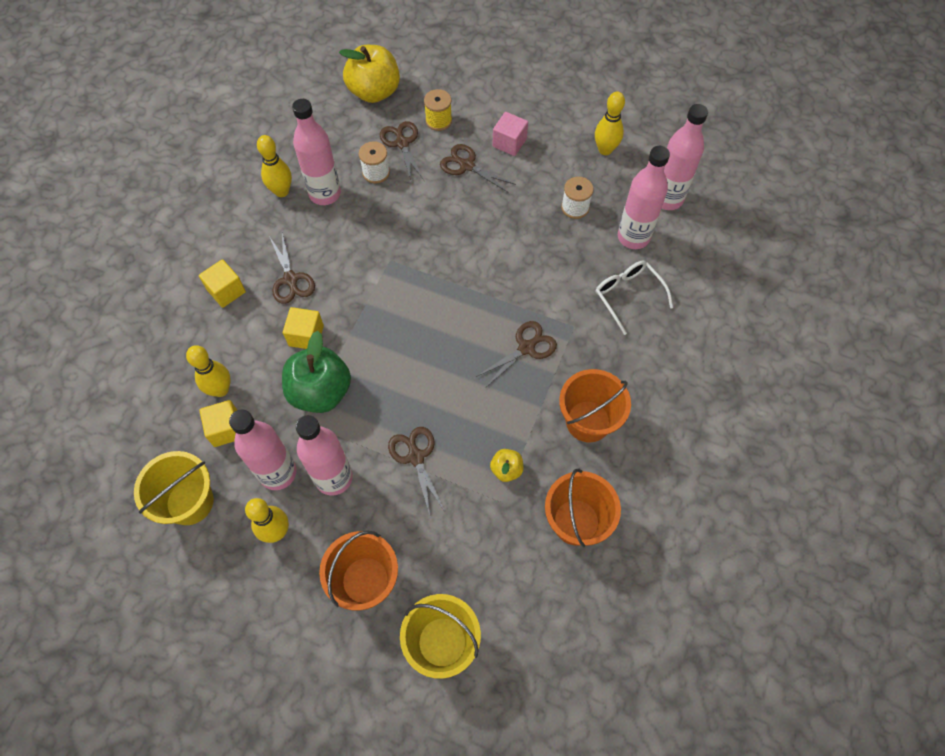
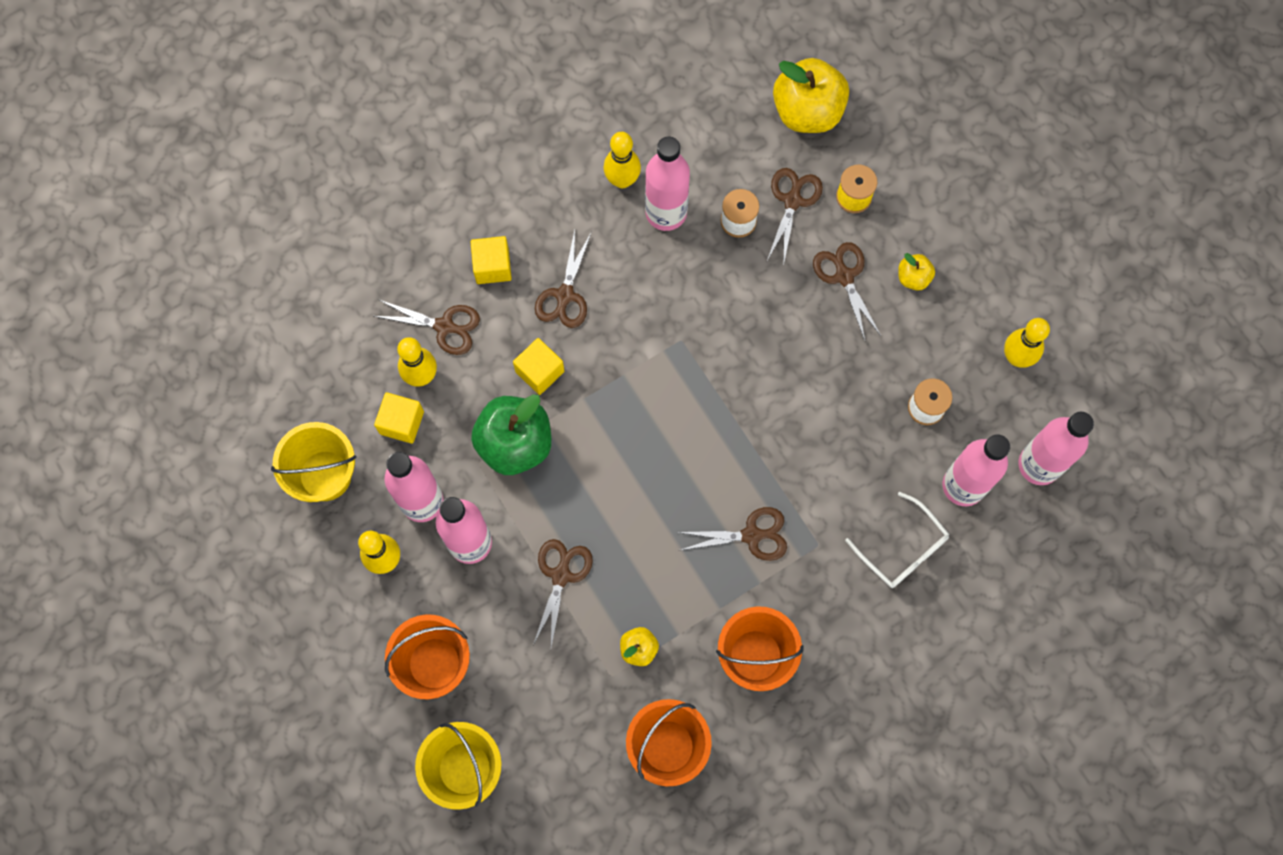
camera: 35 degrees right, 10 degrees up
(217, 348) = (445, 326): none -> brown scissors
(509, 143) = (913, 277): pink cube -> yellow apple
(628, 295) = (903, 549): white glasses -> white glasses turned 135 degrees clockwise

